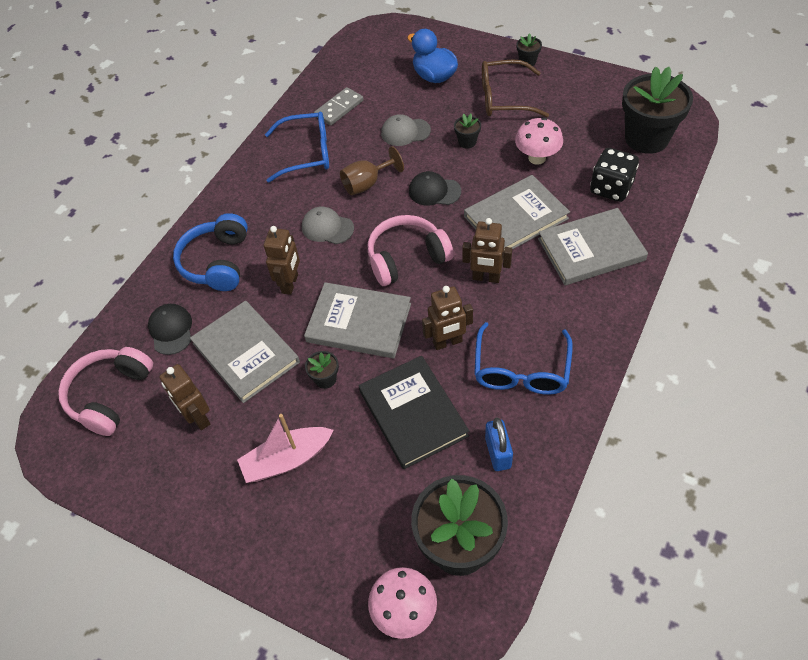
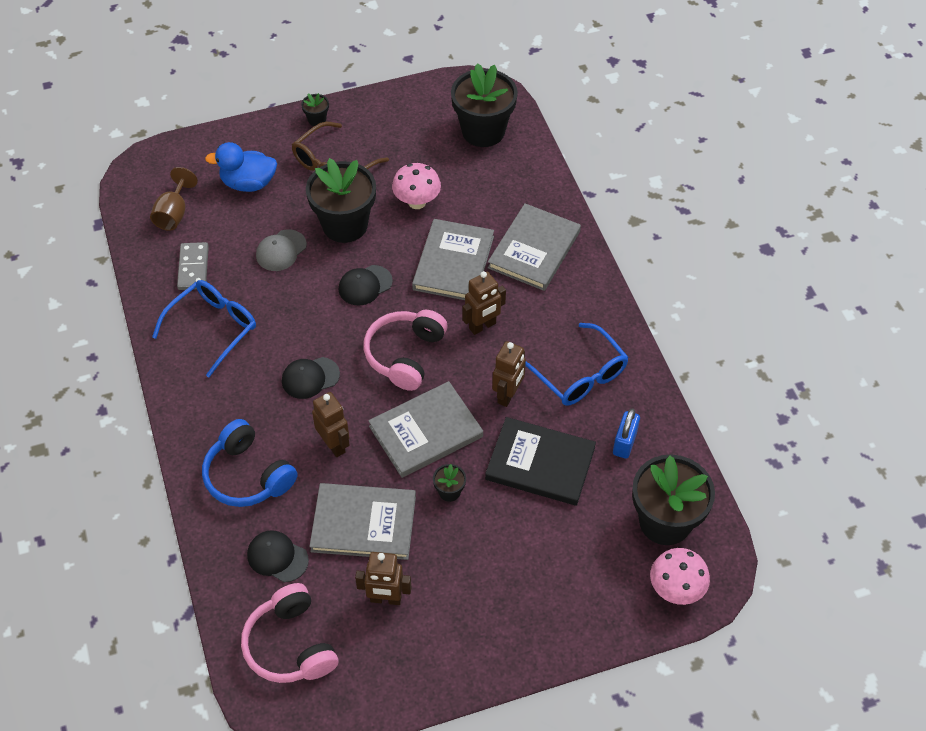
camera: 50 degrees left, 0 degrees up
(287, 460) = (489, 568): pink boat -> none
(327, 227) = (310, 378): grey cap -> black cap
(367, 184) = (300, 318): brown goblet -> brown goblet (174, 214)
(467, 142) = (345, 225): black flower pot -> black flower pot, size x2.36
(498, 452) = (624, 443): blue padlock -> blue padlock turned 75 degrees clockwise
(611, 188) = (499, 190): black dice -> none

